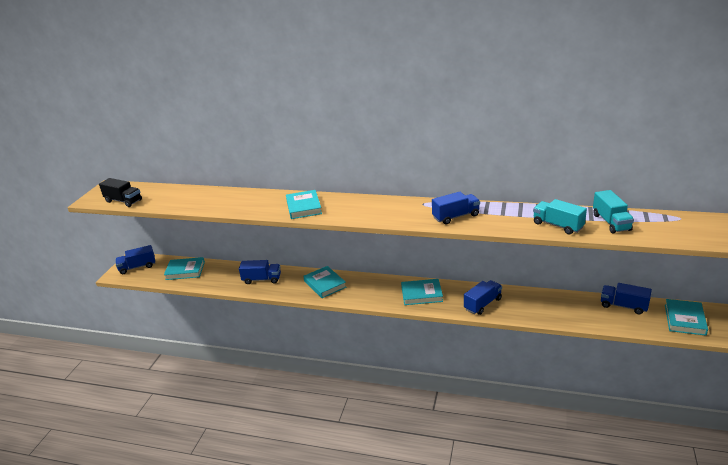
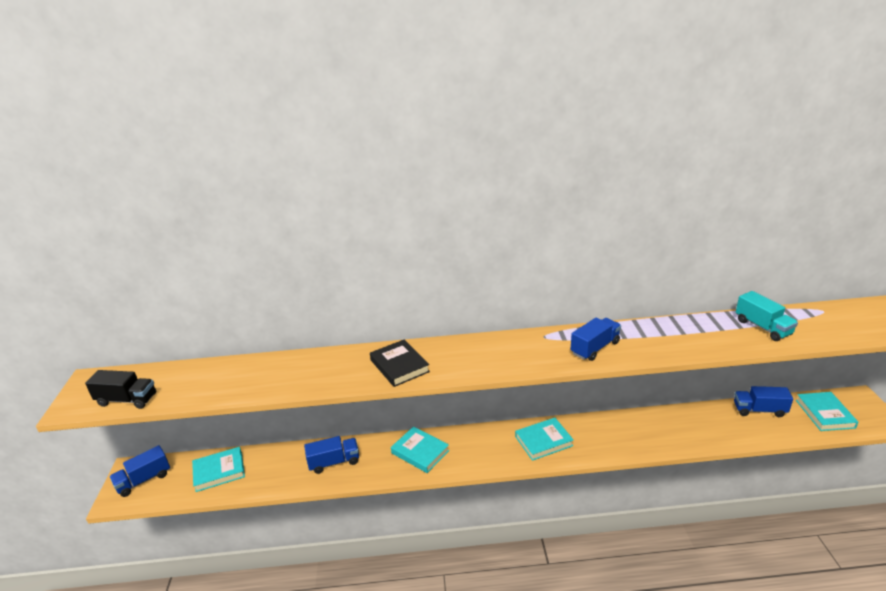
camera: 20 degrees left, 0 degrees up
(304, 207) = (399, 366): turquoise book -> black book
(482, 304) = (618, 439): blue truck -> none
(557, 225) = (713, 341): turquoise truck -> none

